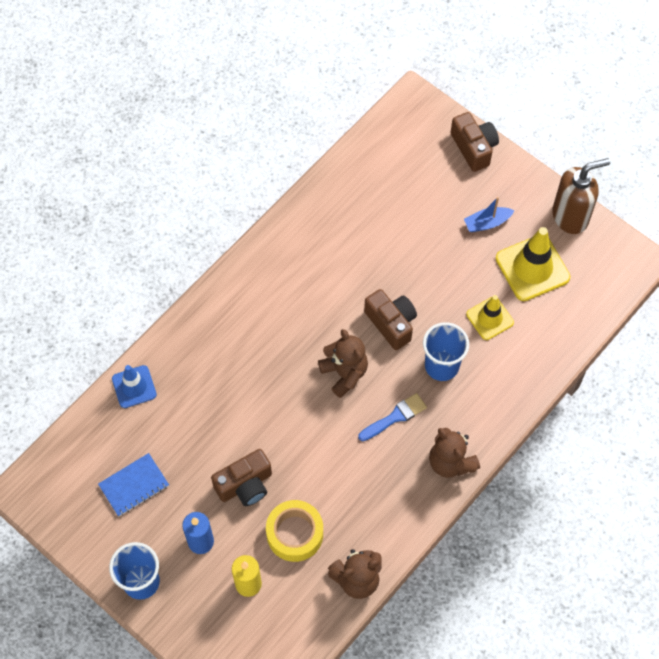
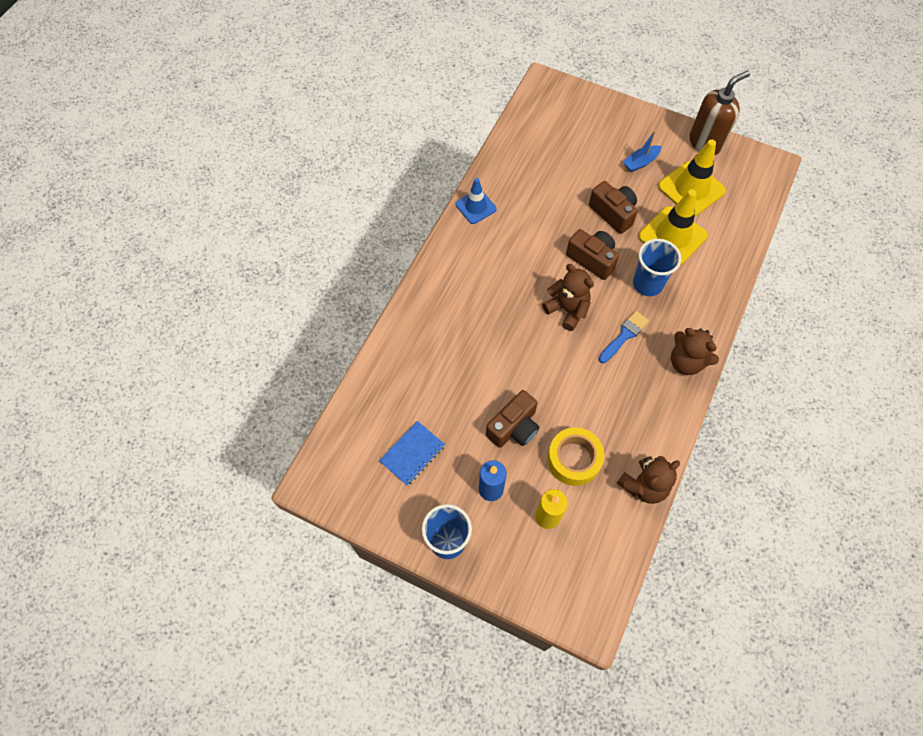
camera: 15 degrees left, 0 degrees up
(134, 387) = (385, 366): blue traffic cone -> blue traffic cone (475, 207)
(474, 148) = (607, 108): brown camera -> brown camera (613, 213)
(490, 318) = (672, 236): yellow traffic cone -> yellow traffic cone, size x1.62

